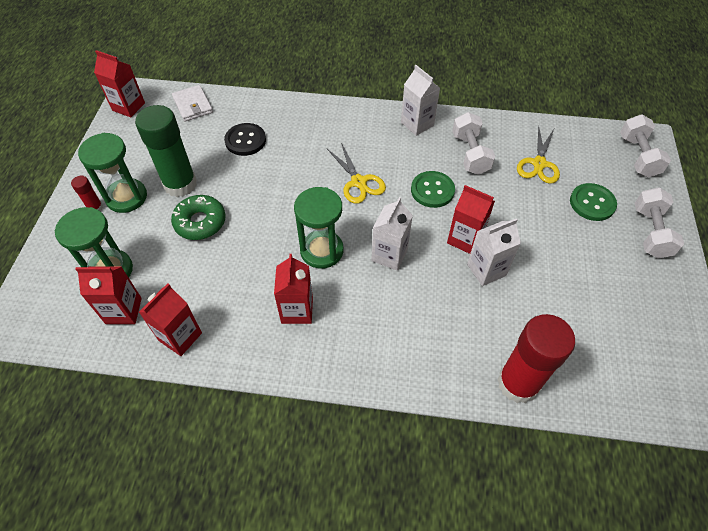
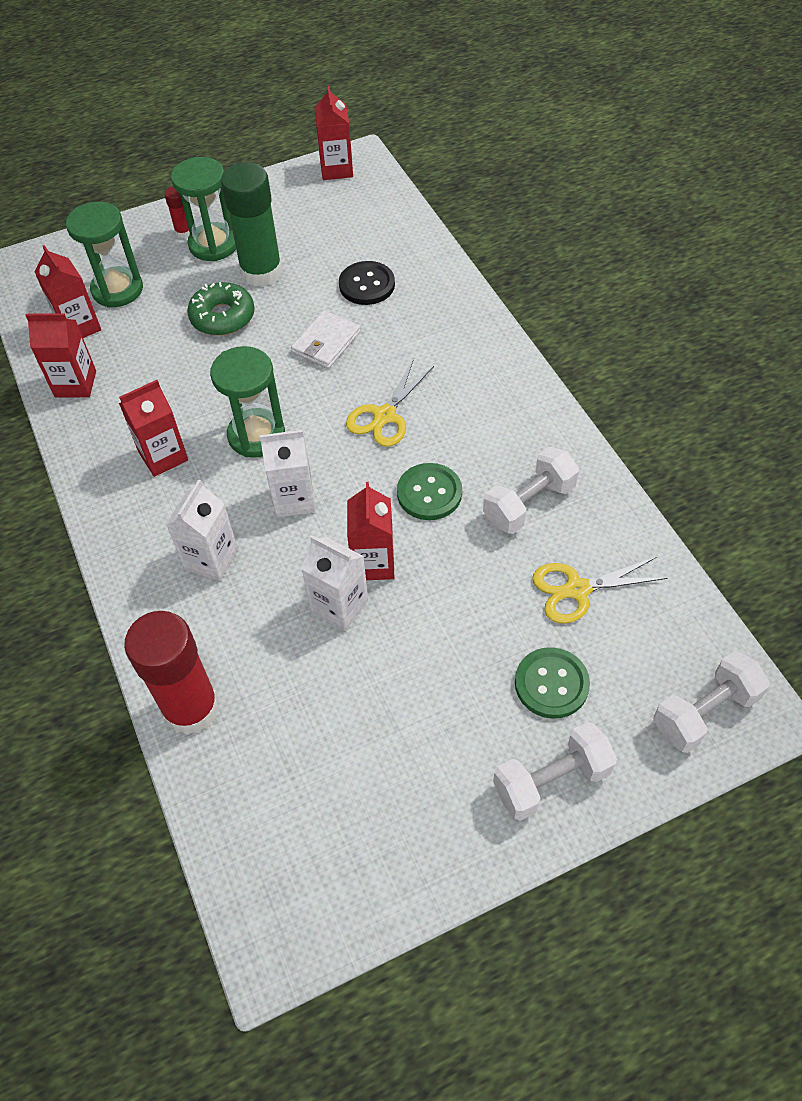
camera: 60 degrees right, 0 degrees up
(193, 105) = (383, 213): white wallet -> white wallet (326, 342)
(417, 124) = (535, 423): white carton -> white carton (211, 559)

